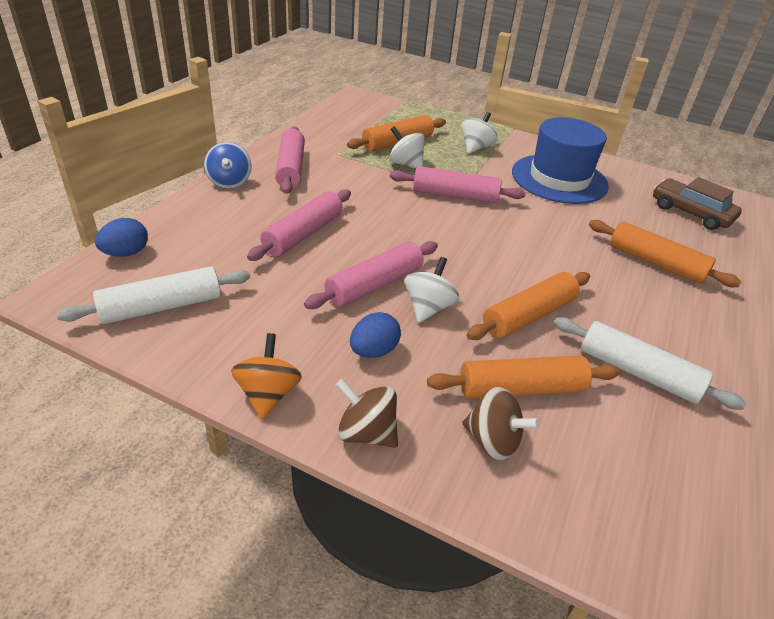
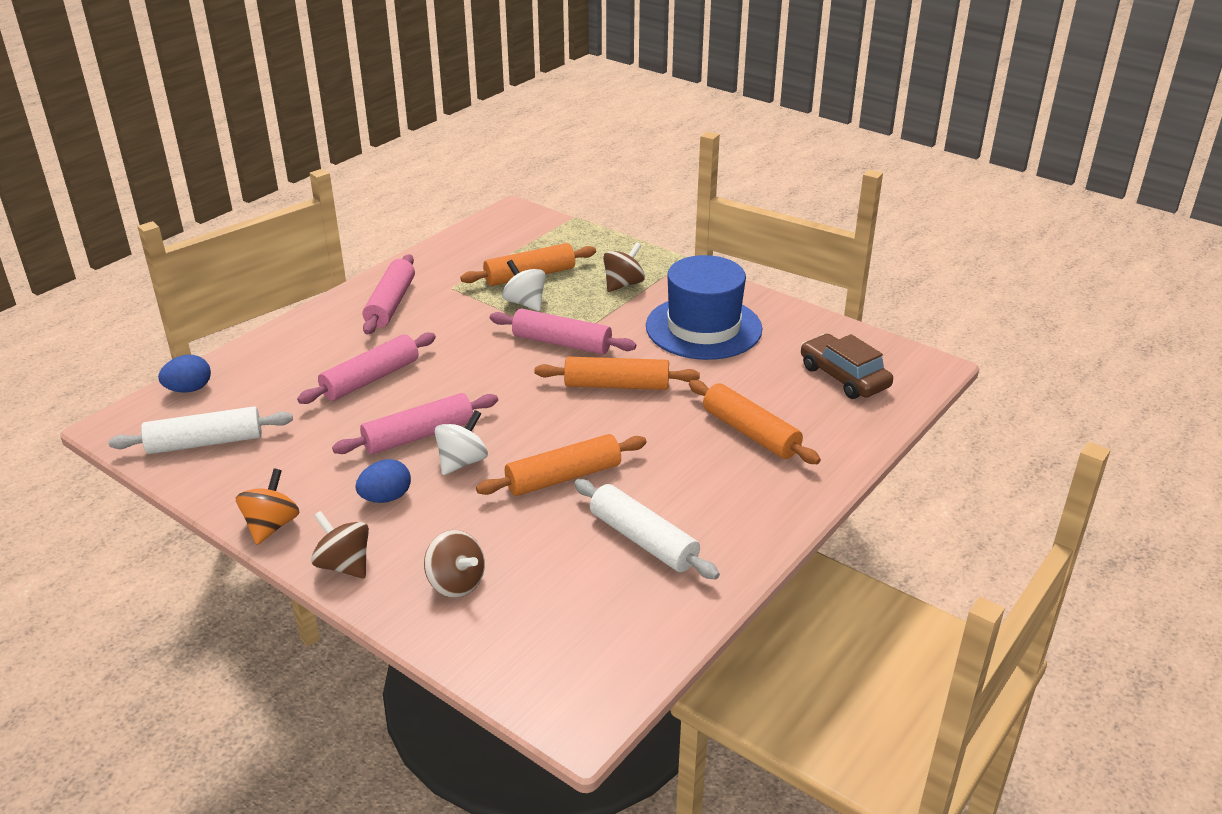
camera: 15 degrees right, 5 degrees down
(229, 182) = (317, 318): blue spinning top -> none
(475, 148) = (623, 284): white spinning top -> brown spinning top
(521, 389) = (511, 543): orange rolling pin -> orange rolling pin (616, 385)

